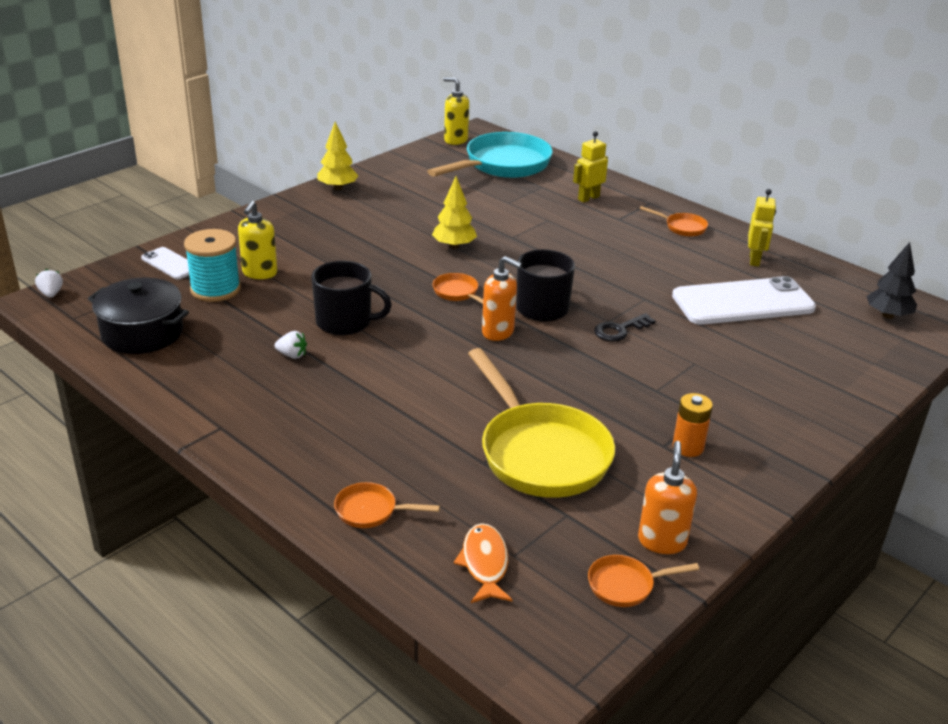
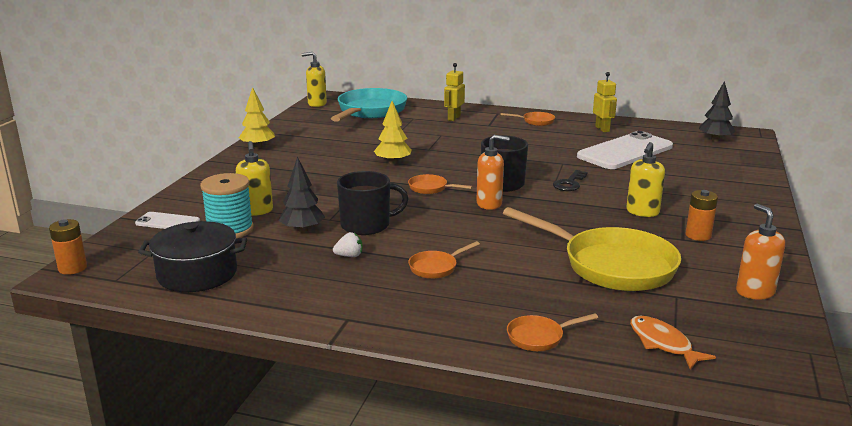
camera: 25 degrees left, 10 degrees down
(51, 294) = (72, 268): white strawberry -> orange battery
(279, 310) = (302, 230): none -> black tree
(625, 585) = (768, 325): orange pan -> orange pan (436, 267)
(659, 395) = (642, 212): none -> yellow soap dispenser

